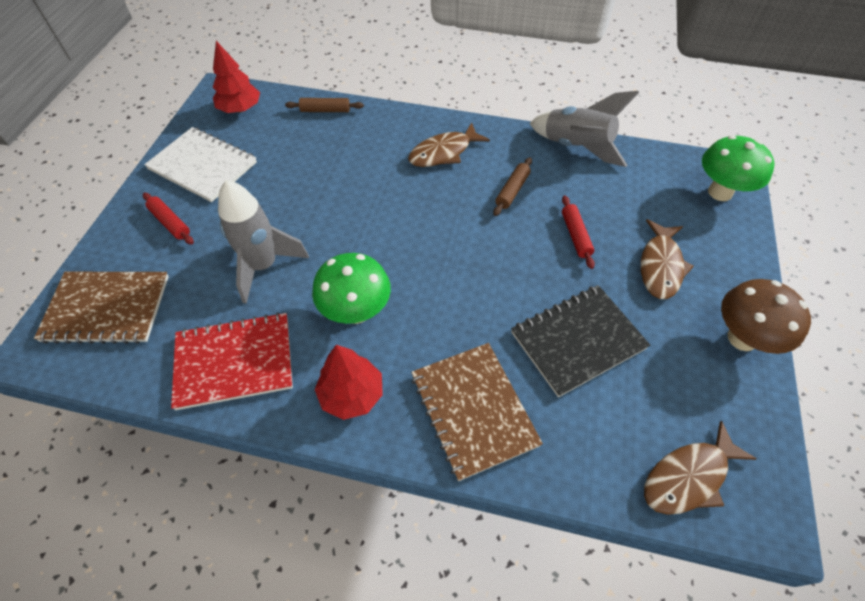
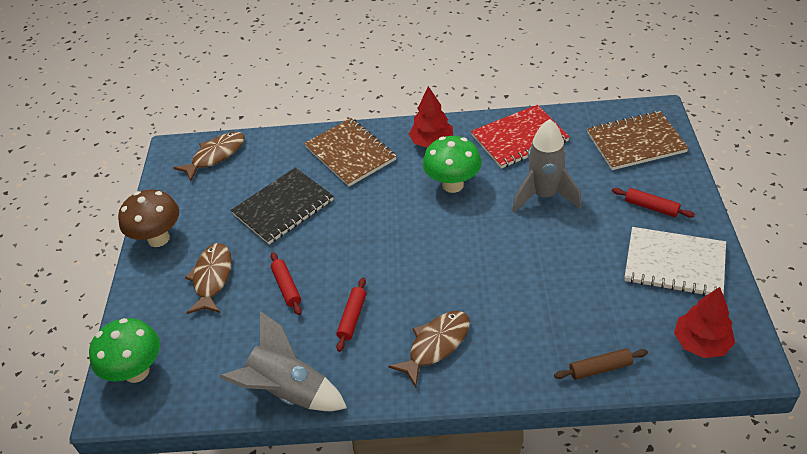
camera: 170 degrees right, 10 degrees down
(512, 190) = (352, 318): brown rolling pin -> red rolling pin

